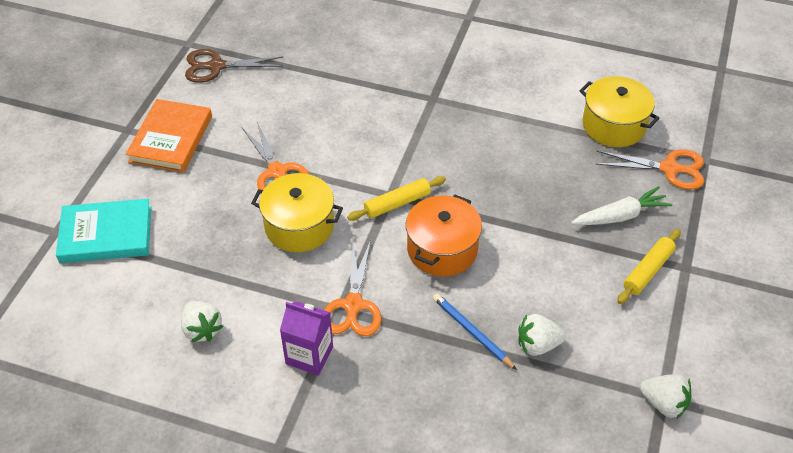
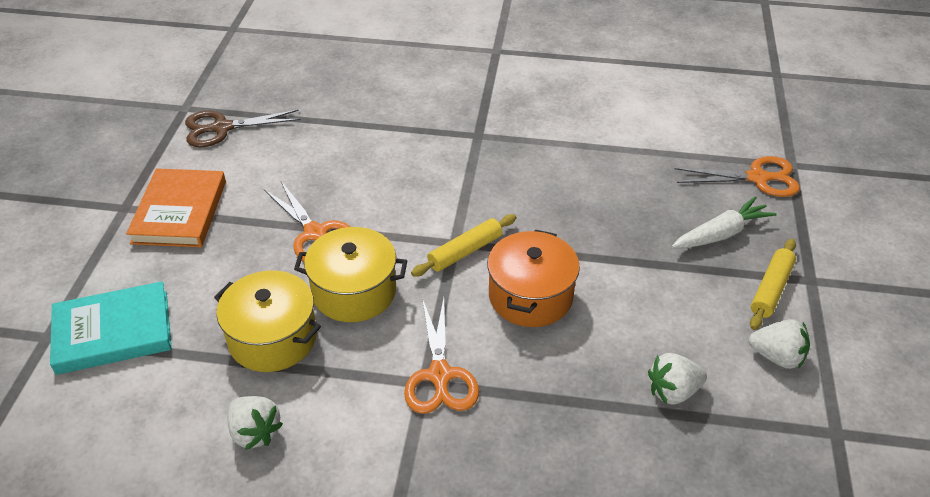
camera: 10 degrees left, 5 degrees down
(309, 355) = (398, 445): purple carton -> none
(472, 332) = (591, 387): blue pencil -> none
(613, 125) = (683, 141): yellow pot -> yellow pot (273, 338)
(663, 404) = (840, 440): white strawberry -> white strawberry (776, 357)

